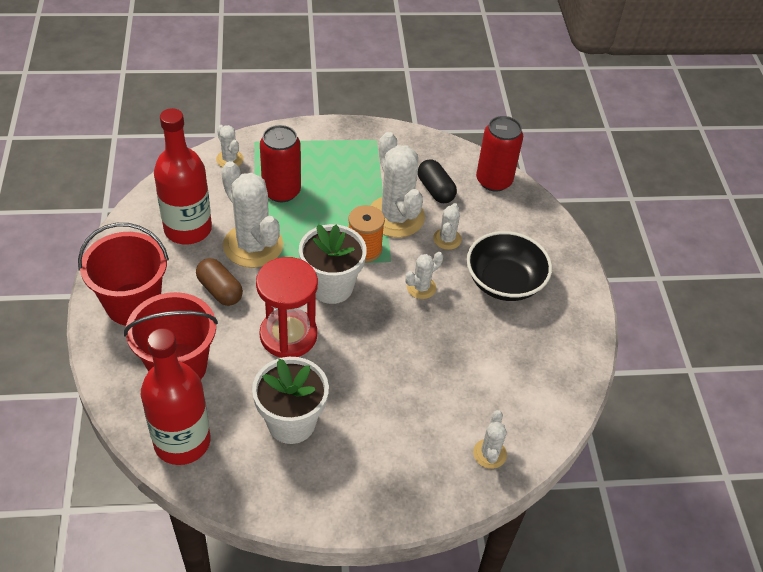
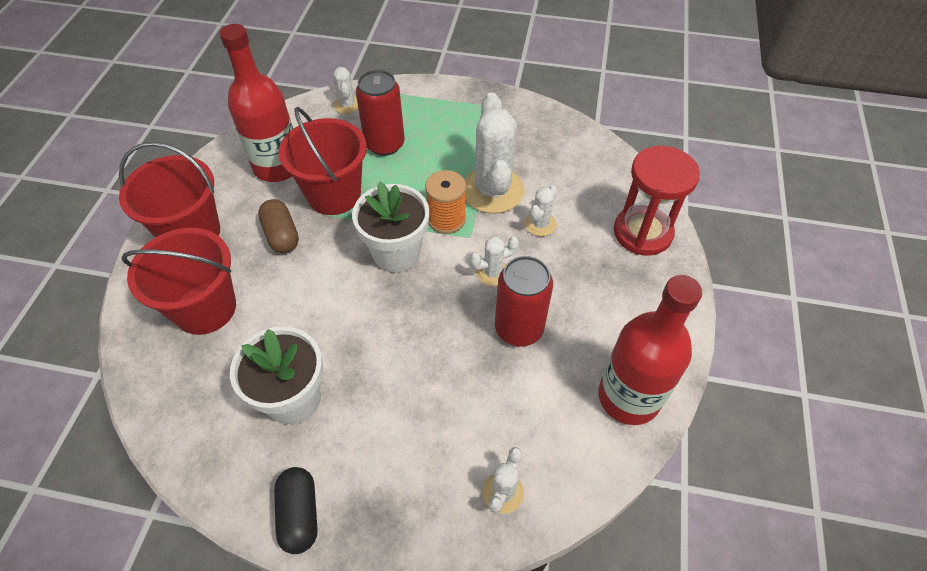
camera: 20 degrees right, 5 degrees up
(182, 442) = (172, 393): red bottle -> red bottle (628, 397)
(253, 245) = (334, 194): white cactus -> red bucket
(288, 335) = (330, 297): red hourglass -> red hourglass (642, 232)
(435, 190) = (546, 169): black capsule -> black capsule (300, 514)
(494, 181) = (613, 169): red can -> red can (519, 328)
(504, 282) = (589, 284): black bowl -> none

